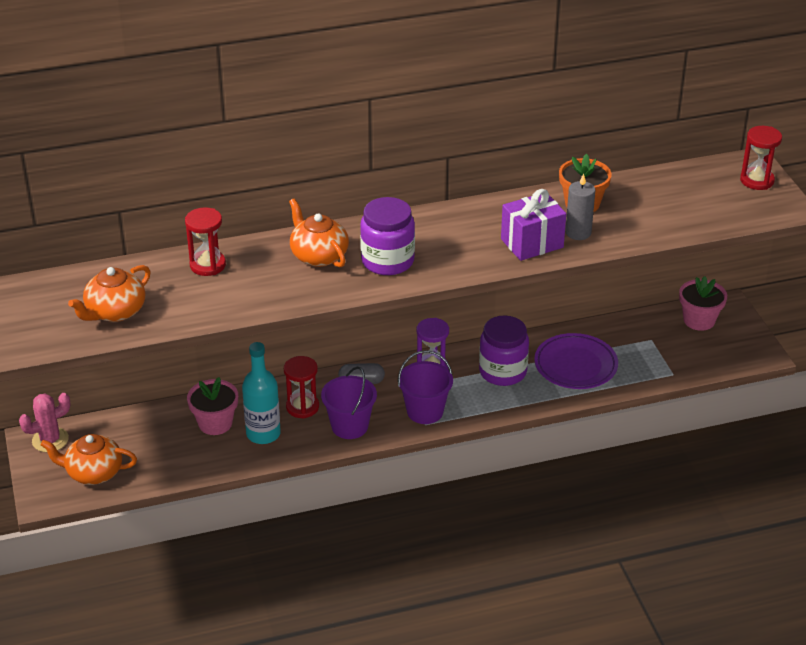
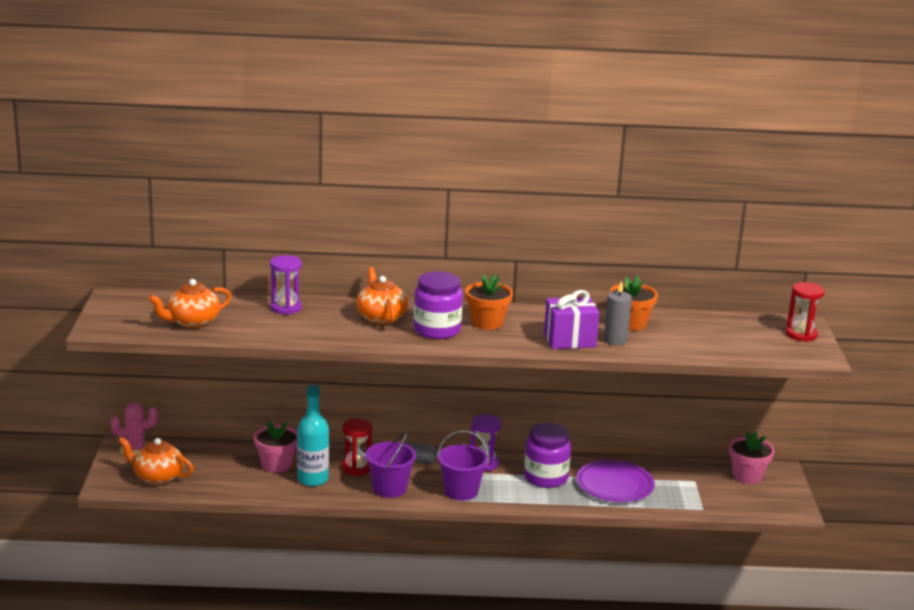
camera: 15 degrees right, 15 degrees down
(207, 265) = (286, 308): red hourglass -> purple hourglass
(434, 237) = (487, 322): none -> orange flower pot

